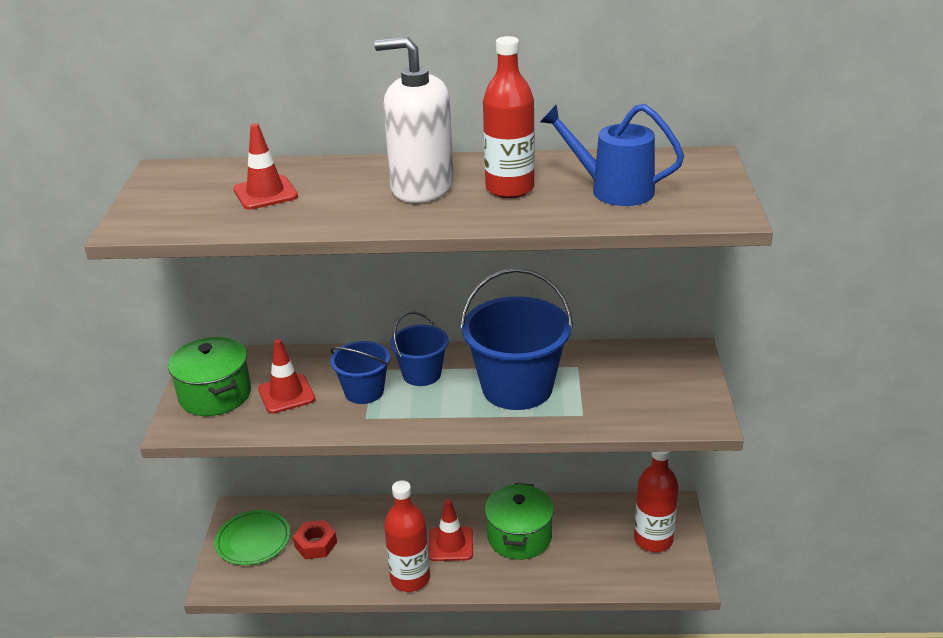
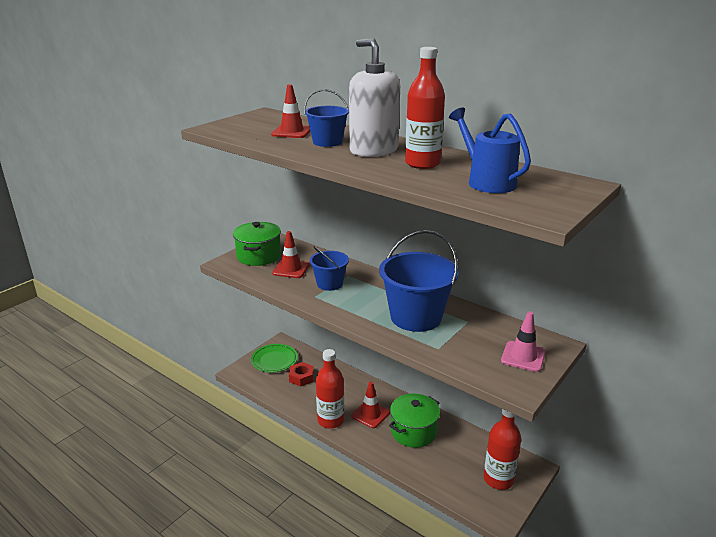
camera: 35 degrees right, 5 degrees down
(422, 374) = (370, 288): blue bucket -> blue bucket (327, 142)
(673, 382) = (523, 356): none -> pink traffic cone

